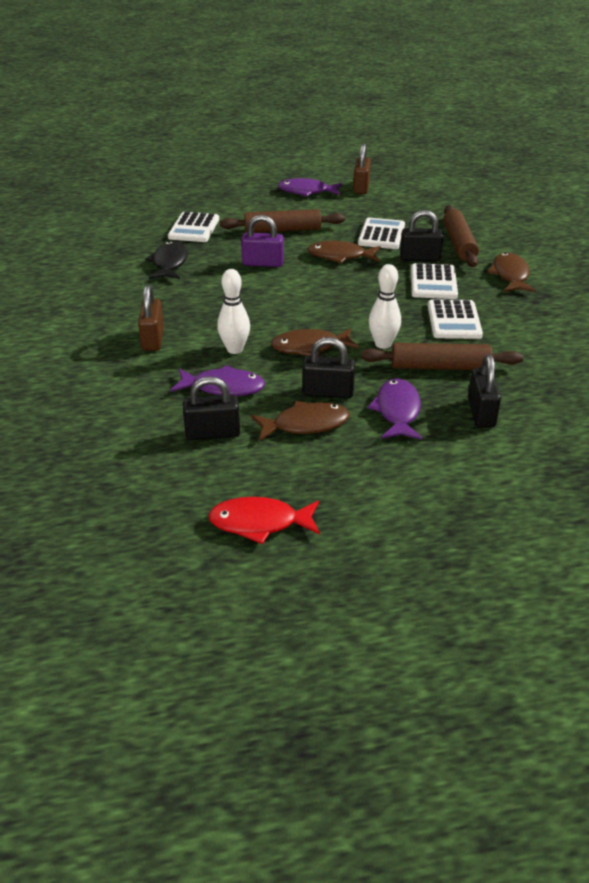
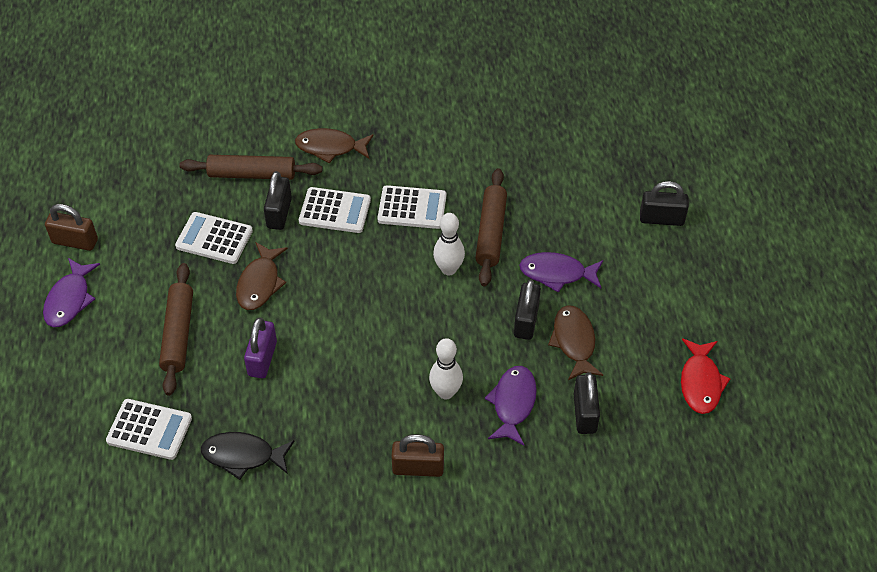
camera: 85 degrees left, 15 degrees up
(310, 347) = (448, 328): brown fish -> none
(481, 413) = (561, 217): black padlock -> black padlock (661, 219)

